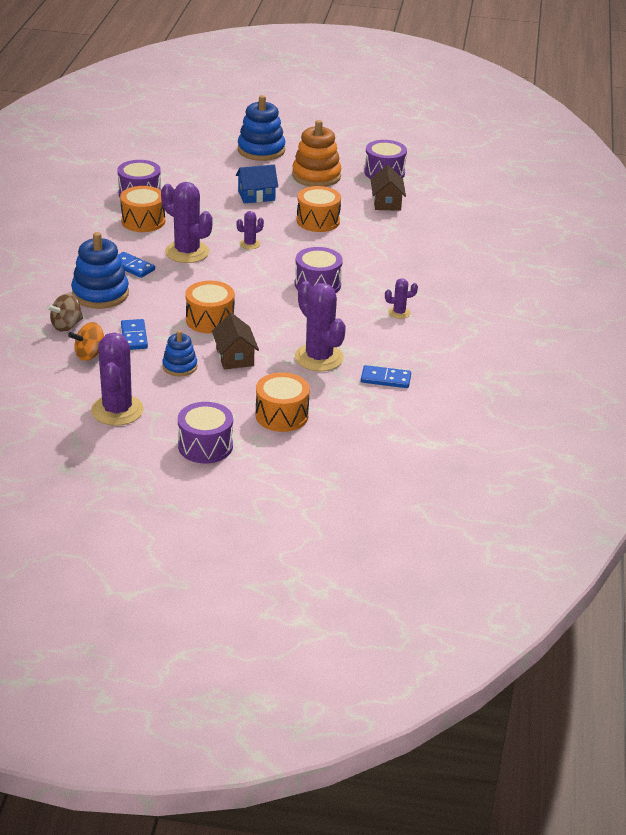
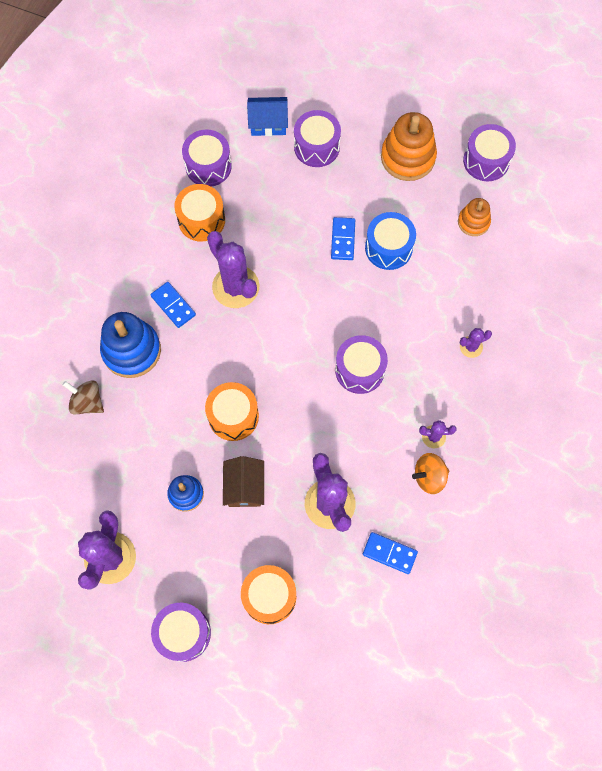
camera: 15 degrees right, 35 degrees up
(66, 326) = (87, 402): brown spinning top -> brown spinning top turned 60 degrees clockwise
(90, 355) = (101, 458): orange spinning top -> orange spinning top (429, 477)
(134, 336) = (151, 433): blue domino -> blue domino (342, 240)
(234, 177) = (316, 147): none -> purple drum
(249, 244) = (305, 281): purple cactus -> purple cactus (471, 347)
(256, 196) = (333, 188): blue house -> blue house (268, 123)
(261, 150) = (358, 96): blue stacking toy -> none
(318, 221) = (388, 248): orange drum -> blue drum
(386, 202) = (473, 222): brown house -> orange stacking toy

